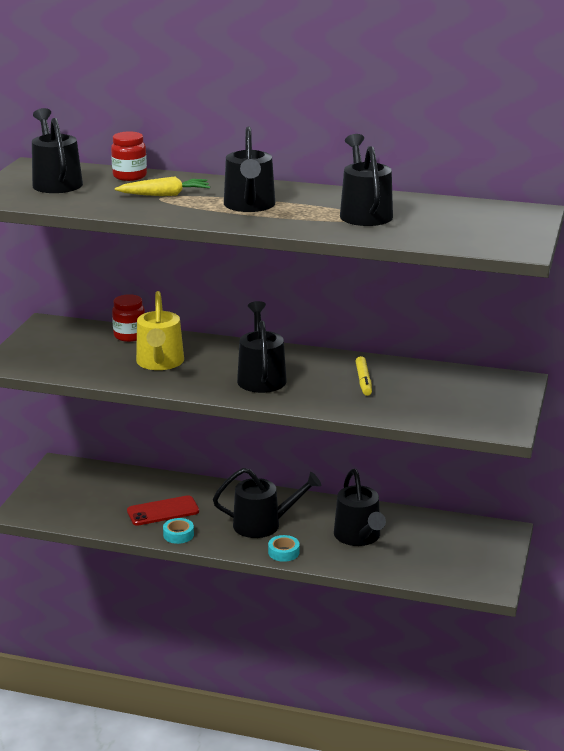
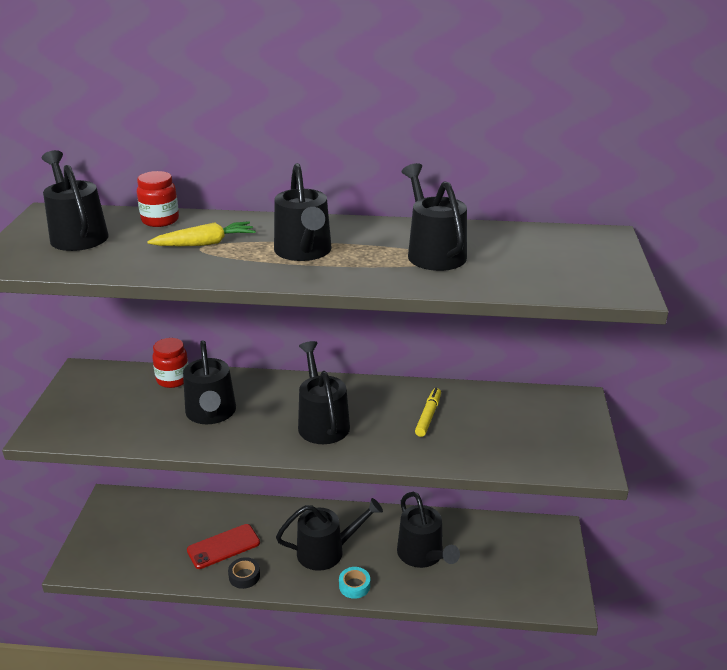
camera: 10 degrees left, 5 degrees up
(160, 363) = (211, 413): yellow watering can -> black watering can
(178, 535) = (244, 576): turquoise tape -> black tape
(363, 381) = (428, 416): yellow marker -> yellow marker turned 150 degrees counterclockwise

